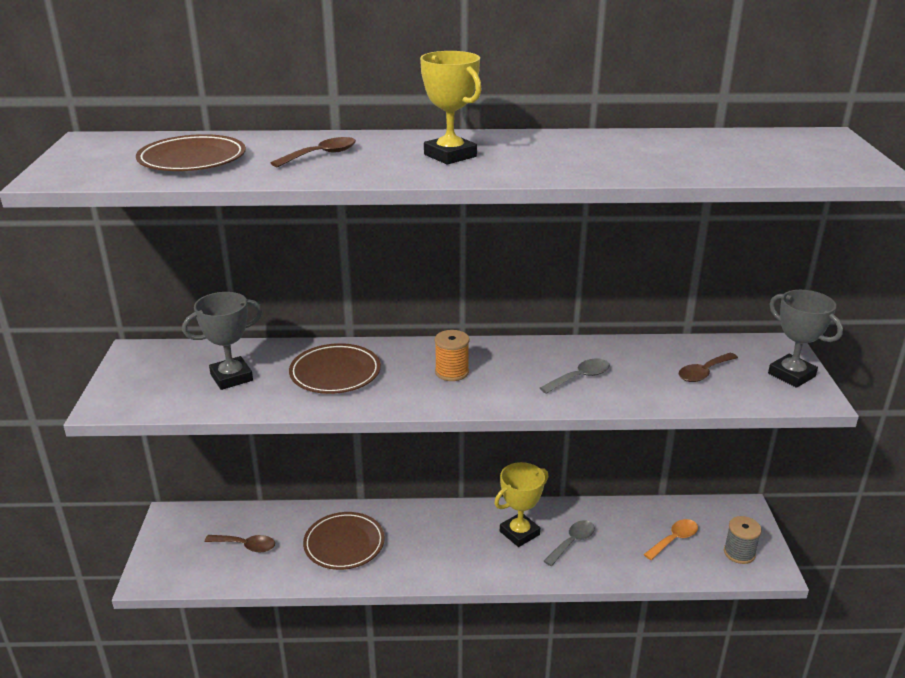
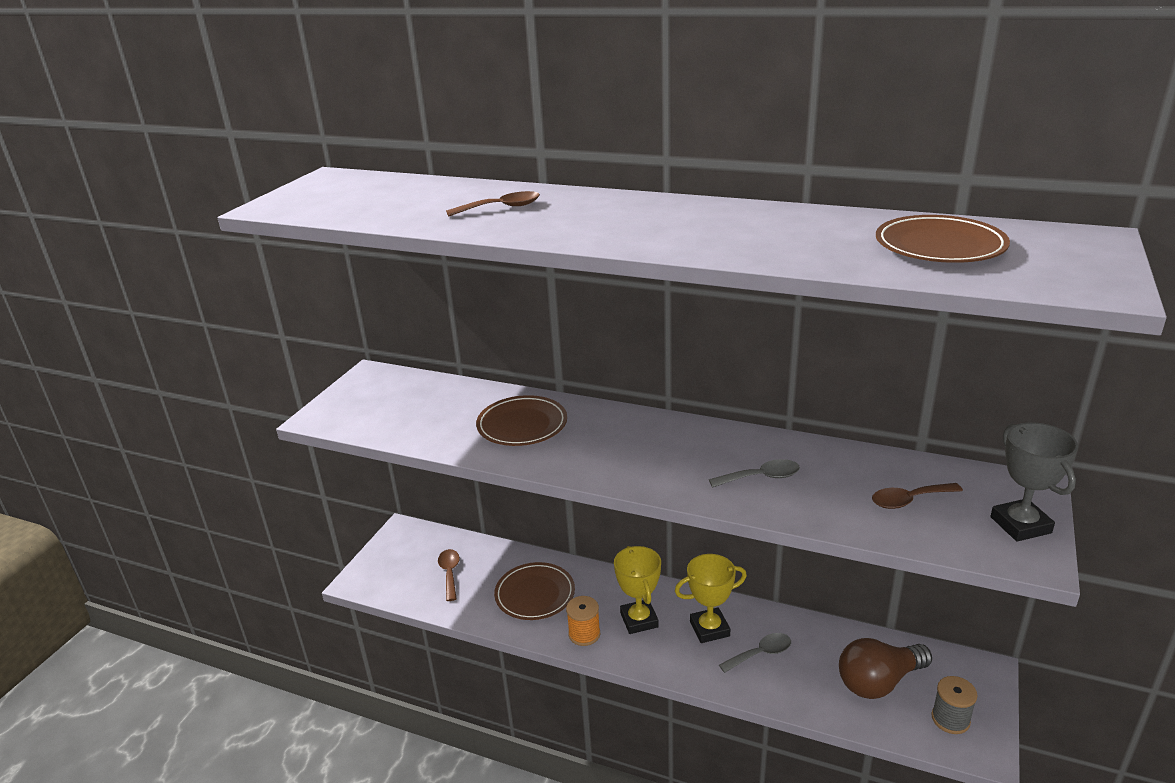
camera: 25 degrees right, 0 degrees up
(192, 159) = (388, 202): brown plate -> brown plate (939, 246)
(231, 377) = (431, 412): grey trophy -> none
(246, 546) = (450, 573): brown spoon -> brown spoon turned 135 degrees counterclockwise
(450, 155) = (620, 220): yellow trophy -> yellow trophy (639, 620)
(452, 372) = (632, 445): orange spool -> orange spool (584, 634)
(674, 539) = (878, 682): orange spoon -> brown light bulb

